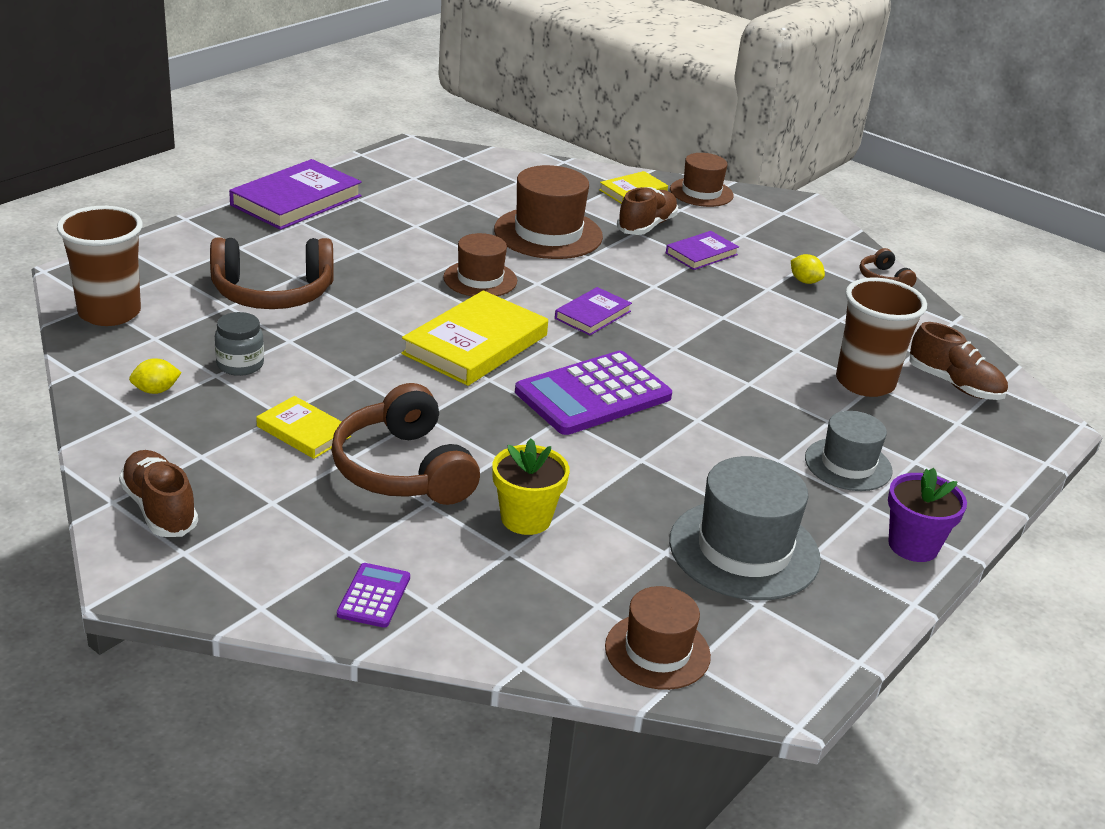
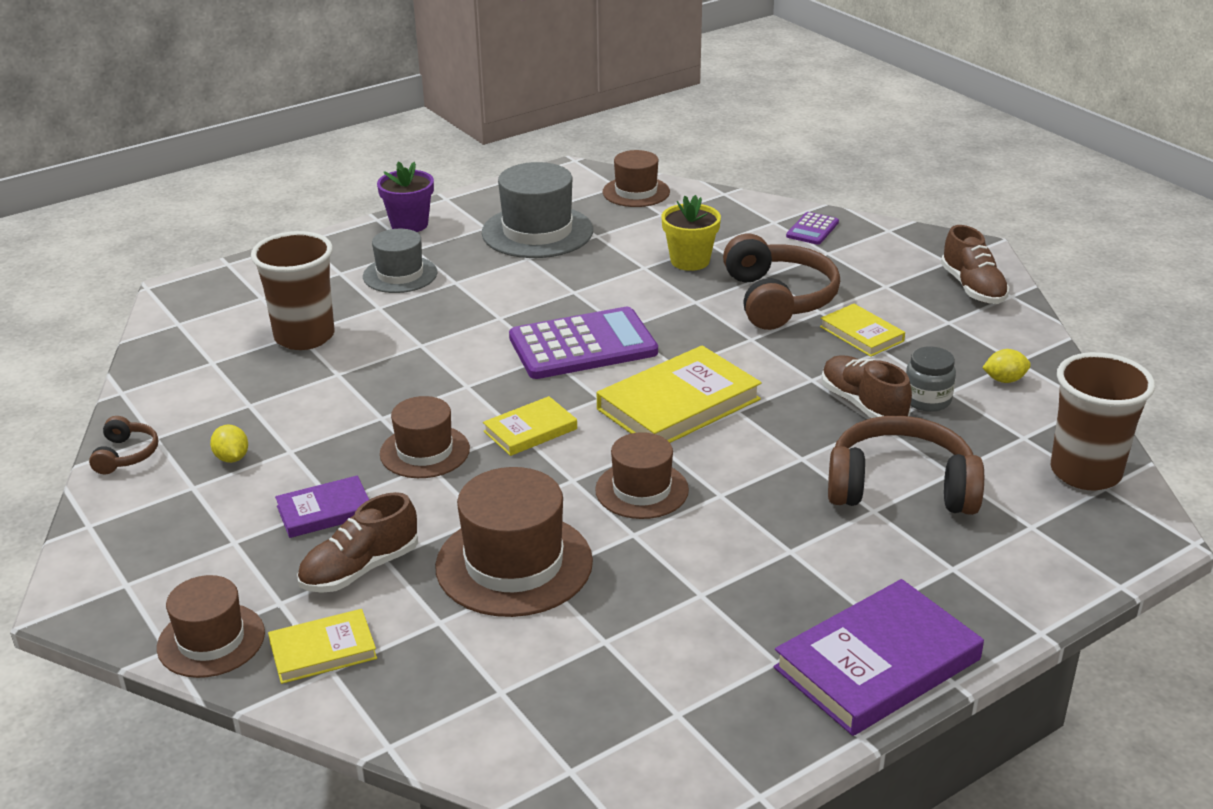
camera: 160 degrees left, 0 degrees up
(593, 315) = (530, 430): purple book -> yellow book
(665, 294) = (424, 451): none -> brown hat
(954, 384) = (217, 328): brown shoe -> brown shoe (863, 405)

